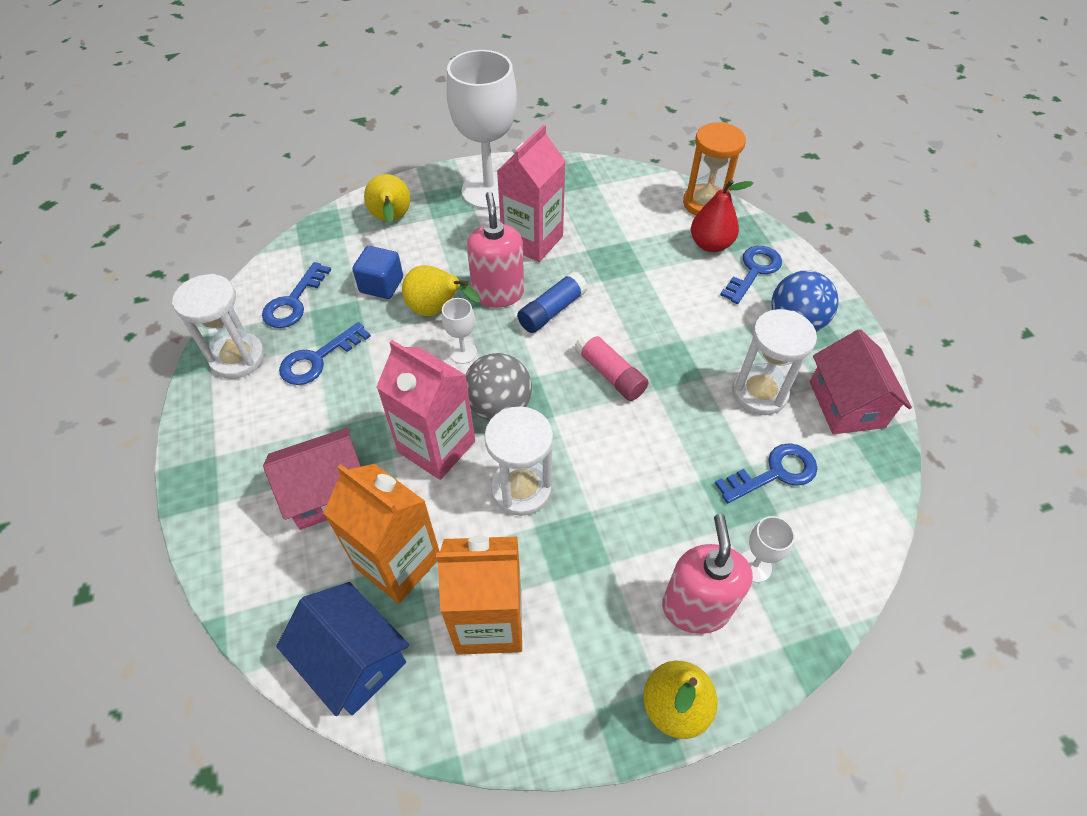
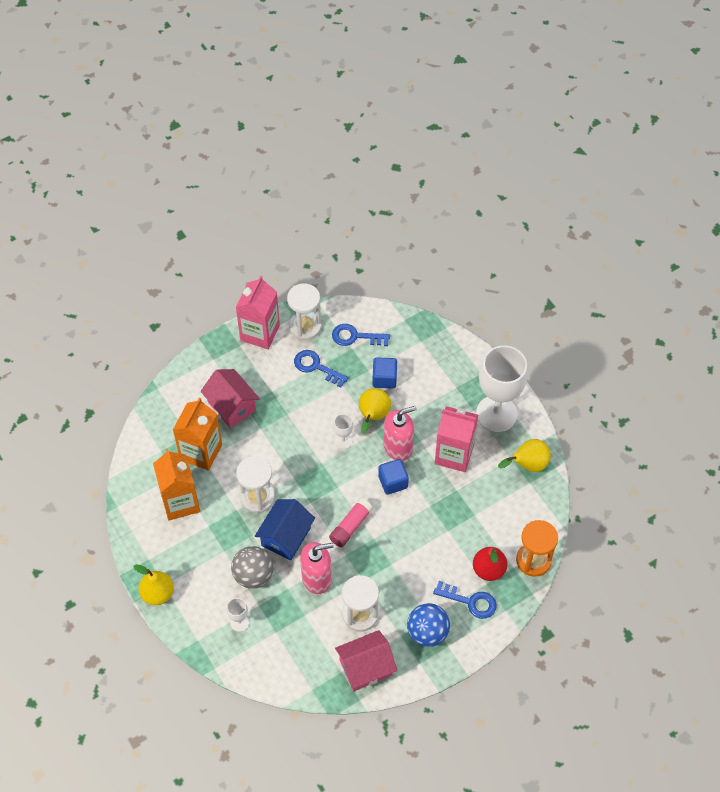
camera: 75 degrees right, 5 degrees up
(354, 659) = (149, 450): blue house -> blue house (286, 537)
(392, 220) = (445, 363): yellow pear -> yellow pear (527, 465)
(436, 446) = (273, 448): pink carton -> pink carton (260, 333)
(499, 407) = (309, 472): grey ball -> grey ball (253, 575)
(552, 311) = (393, 482): blue glue stick -> blue cube
(696, 607) = (209, 596): pink soap dispenser -> pink soap dispenser (317, 578)
(774, 473) = (302, 628): blue key -> none

